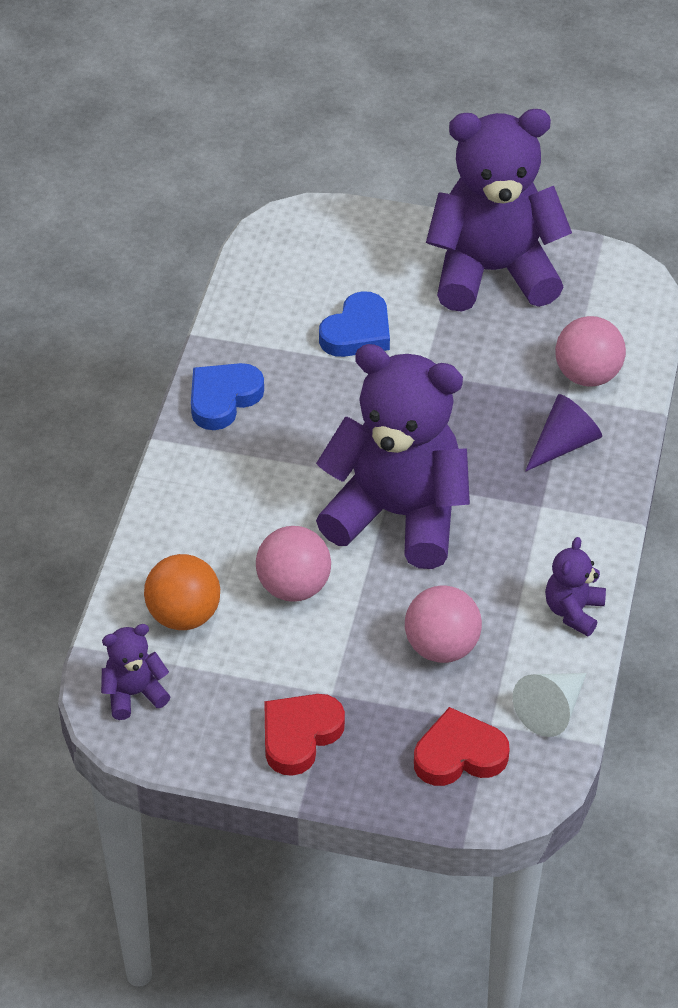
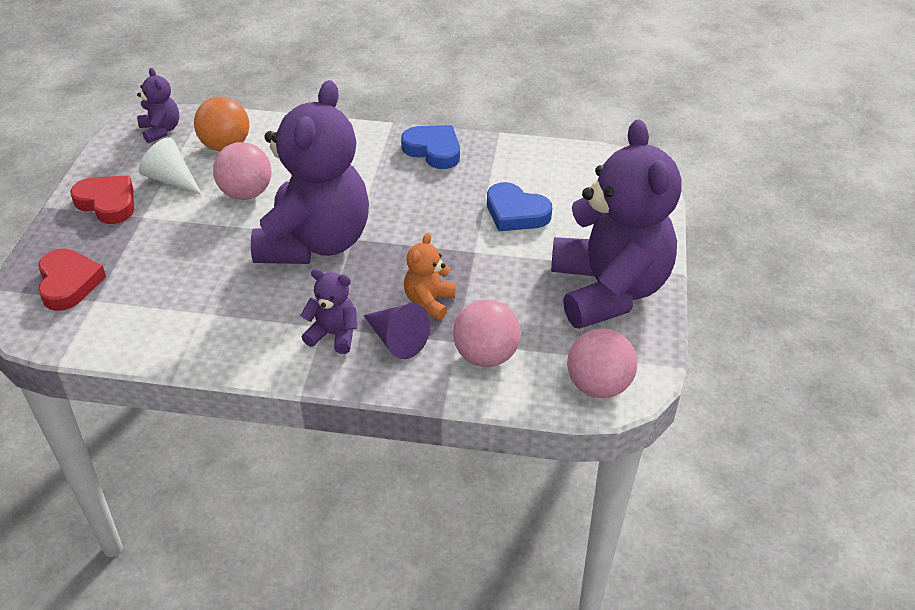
camera: 85 degrees right, 5 degrees down
(441, 647) = (176, 271): pink ball -> pink ball (598, 385)
(505, 415) = (429, 302): none -> orange teddy bear
(551, 710) = (99, 335): white cone -> white cone (171, 179)
(573, 611) = (202, 348): purple teddy bear -> purple teddy bear (333, 335)

